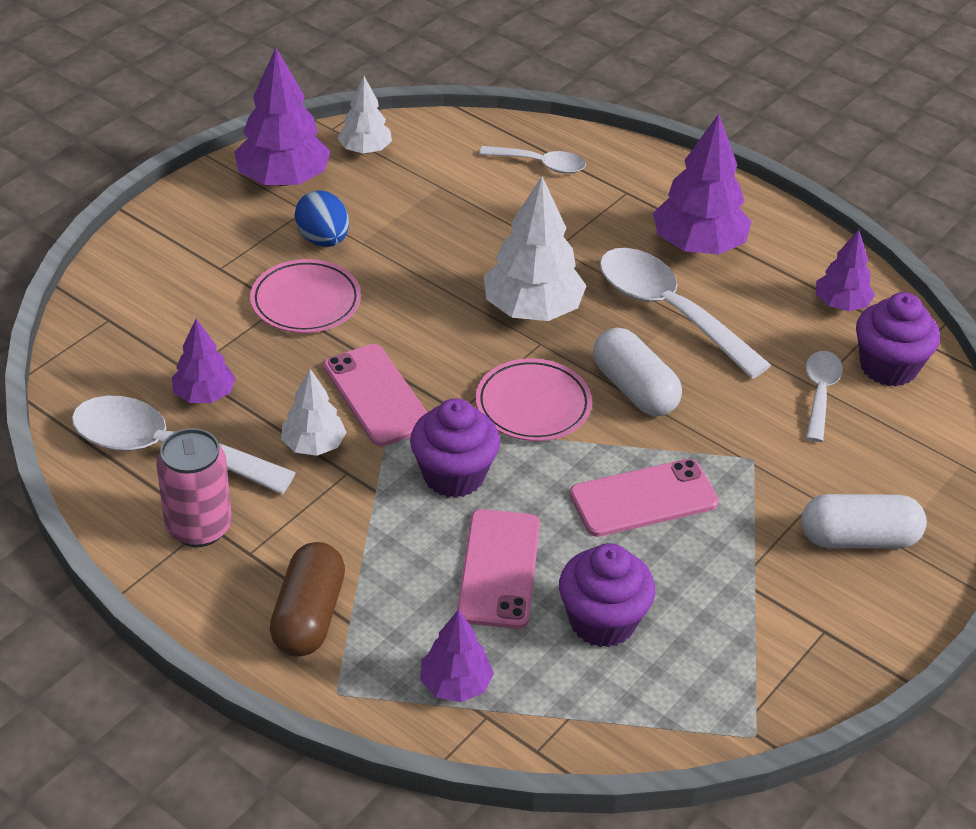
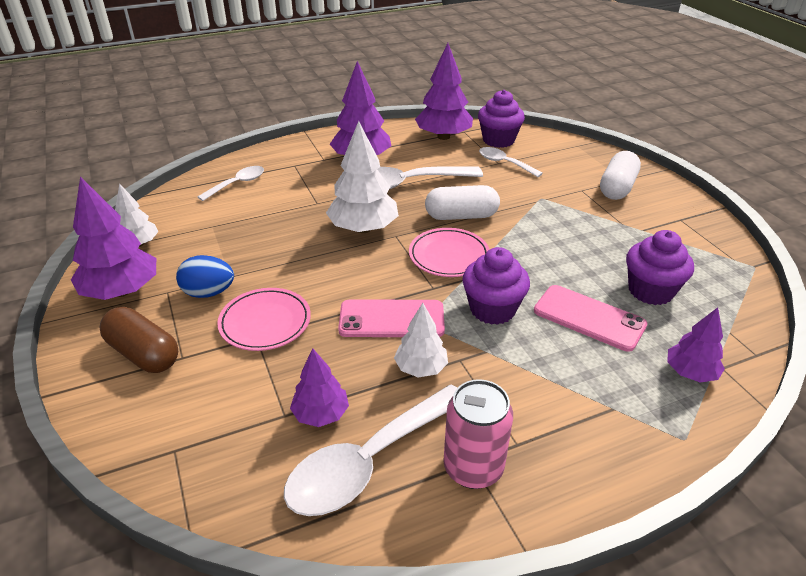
camera: 60 degrees left, 5 degrees down
(308, 616) = (600, 429): brown capsule -> brown capsule (144, 354)
(643, 498) = (554, 242): pink phone -> none
(841, 304) = (443, 136): purple tree -> purple tree, size x1.71

